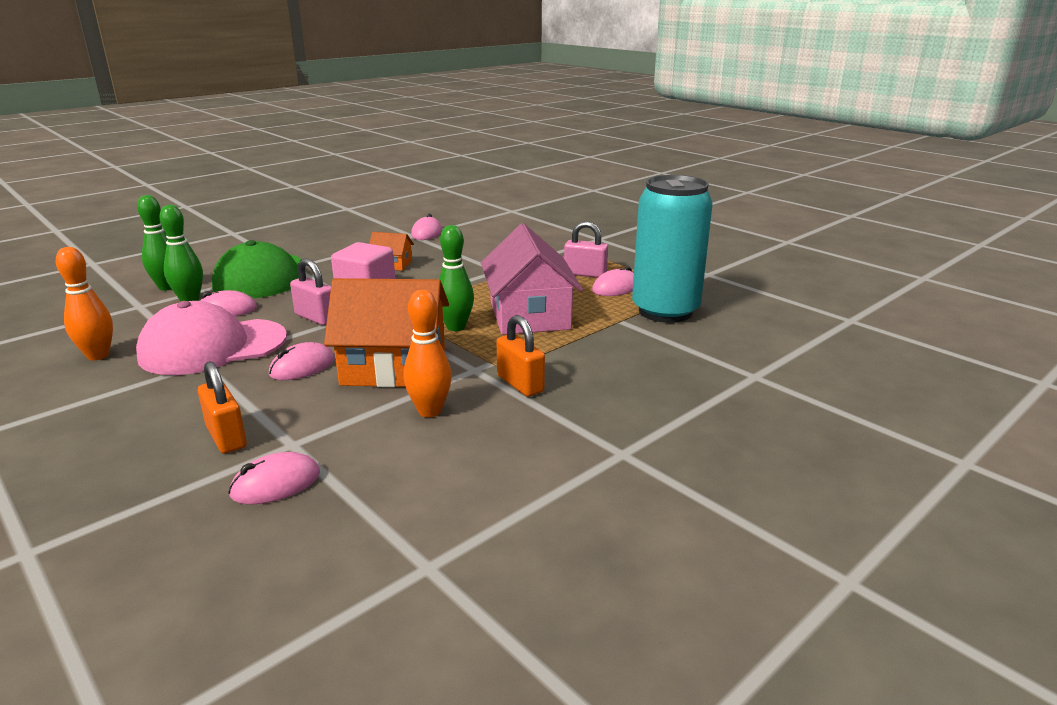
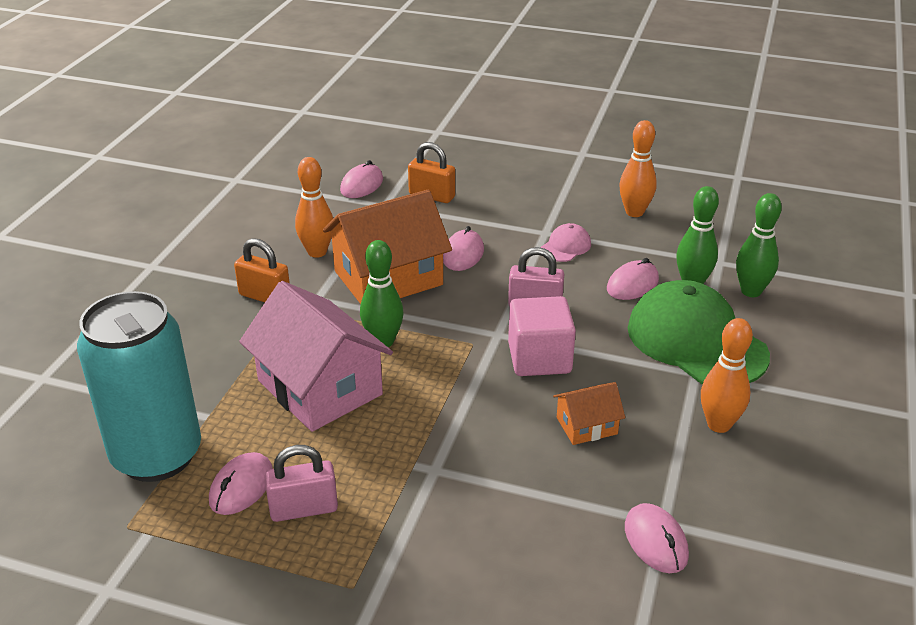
camera: 150 degrees right, 10 degrees up
(213, 347) = (565, 246): pink cap -> pink cap, size x0.44
(326, 250) = (719, 424): none -> orange bowling pin

